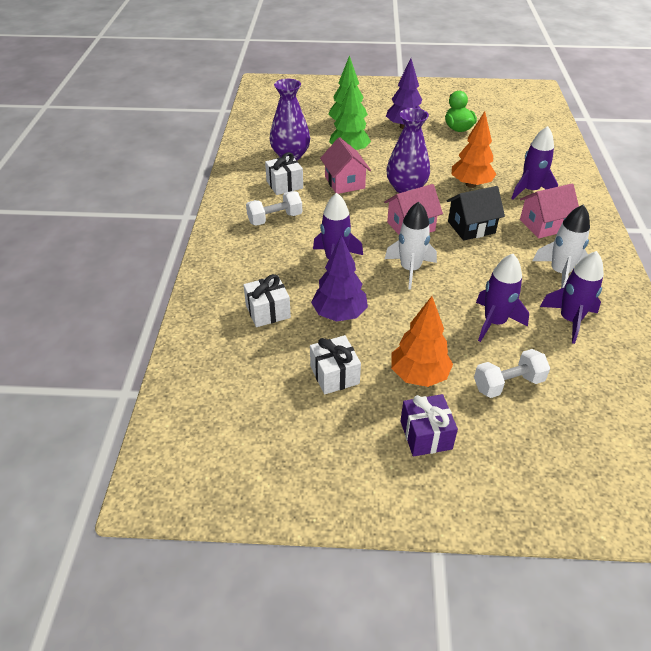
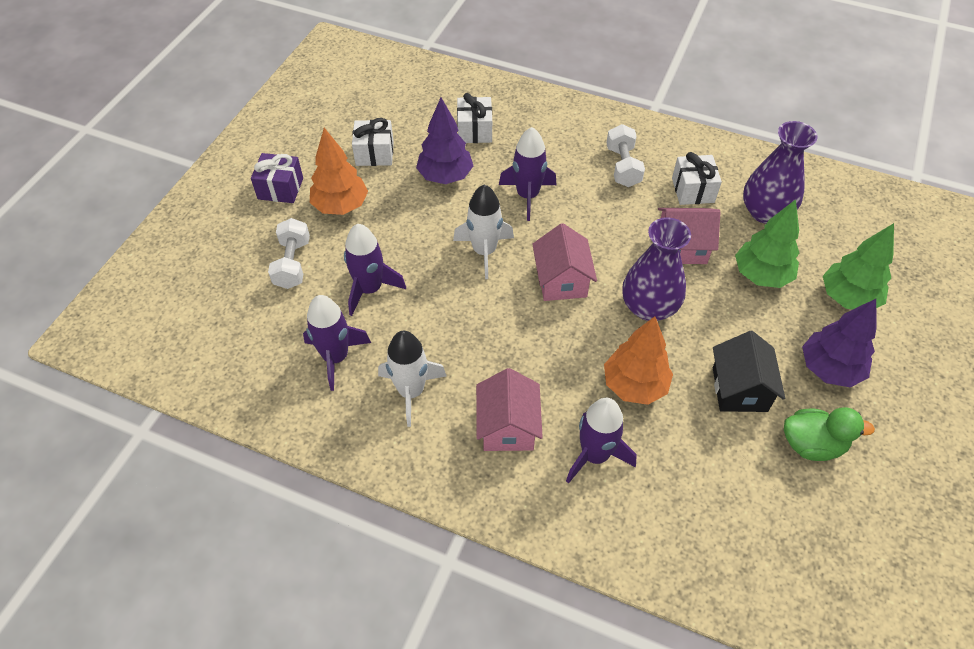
camera: 110 degrees right, 10 degrees up
(471, 227) = (536, 341): black house -> black house (739, 389)

